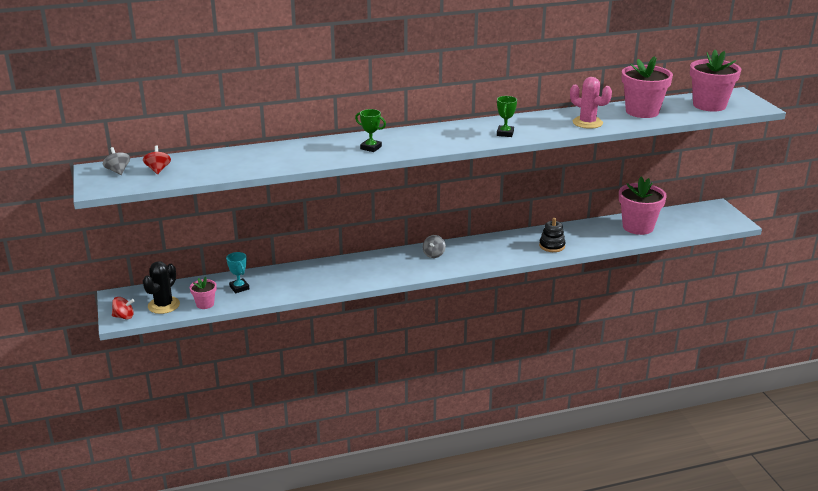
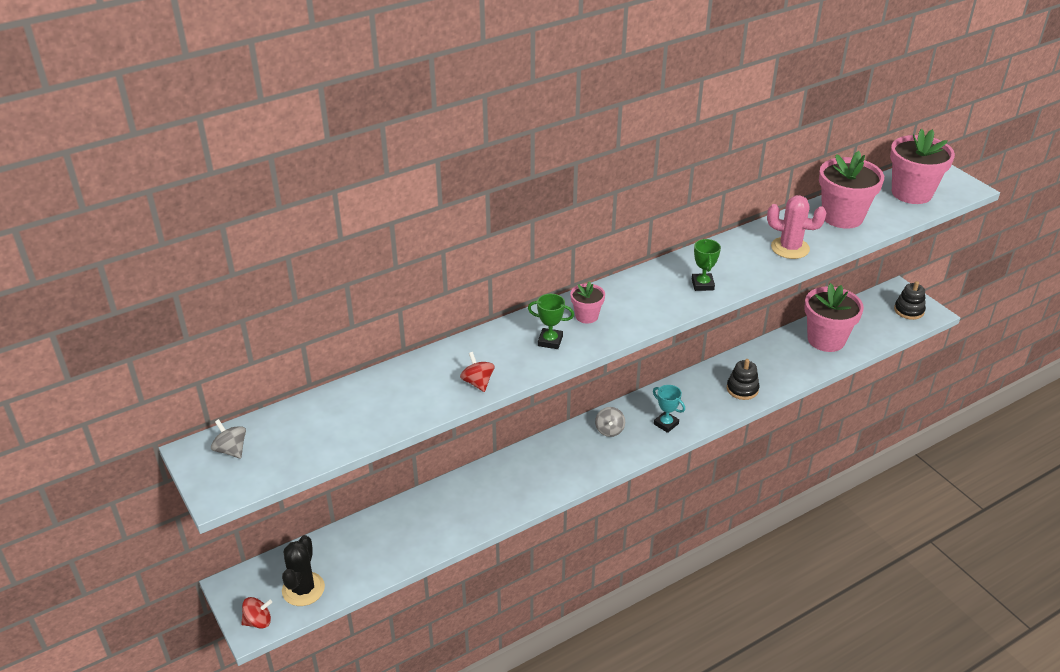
camera: 15 degrees left, 10 degrees up
(158, 170) = (287, 437): red spinning top -> red spinning top (477, 382)
(205, 304) = (358, 575): pink flower pot -> pink flower pot (586, 316)
(239, 288) = (390, 537): turquoise trophy -> turquoise trophy (666, 424)
(719, 219) = (909, 310): none -> black stacking toy

